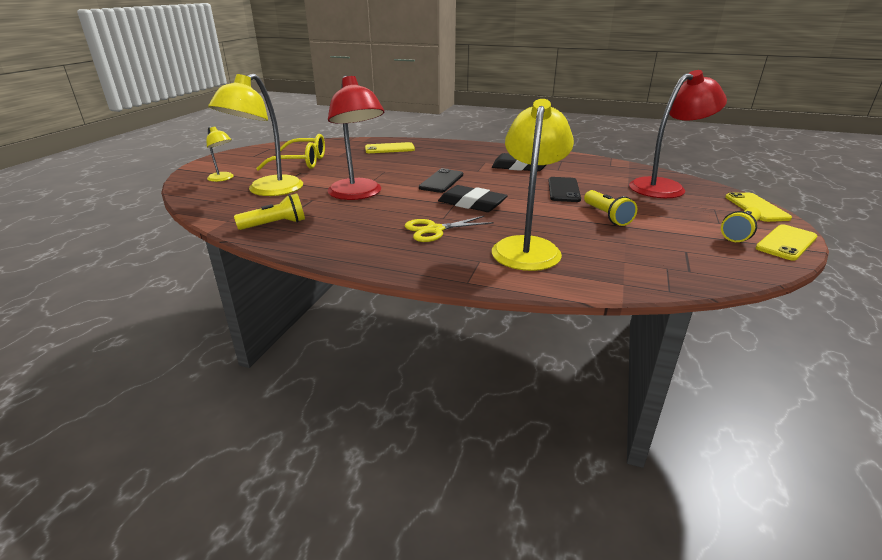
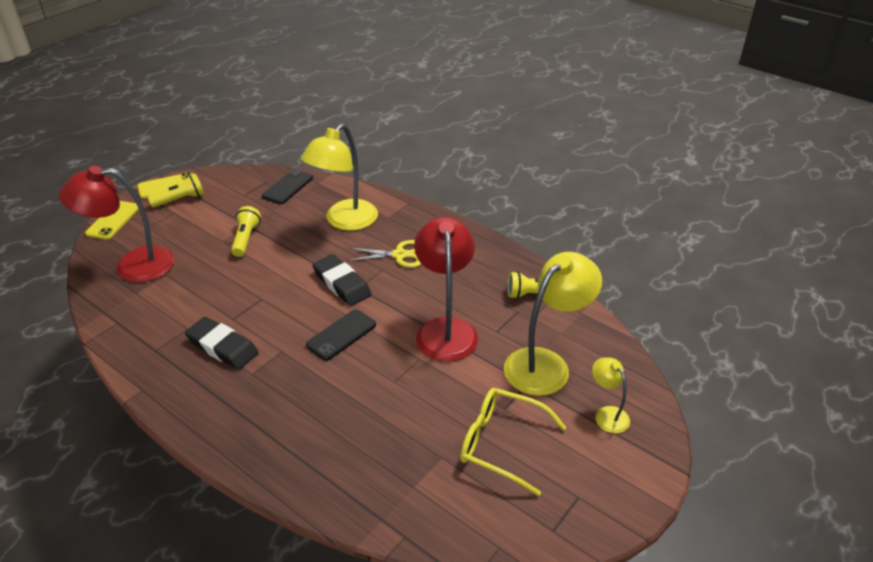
camera: 160 degrees left, 10 degrees up
(389, 148) = (352, 464): yellow phone -> none
(563, 190) = (233, 285): black phone -> black phone (288, 187)

